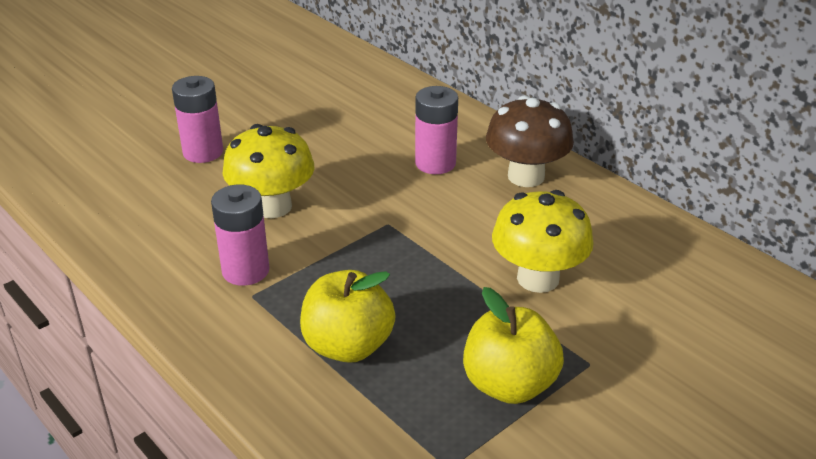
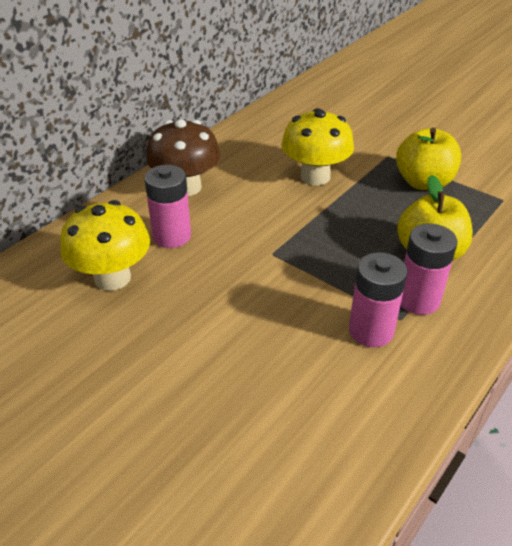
camera: 100 degrees left, 5 degrees up
(203, 152) = (169, 424): pink battery -> pink battery (418, 300)
(272, 206) = (266, 334): yellow mushroom -> yellow mushroom (112, 278)

